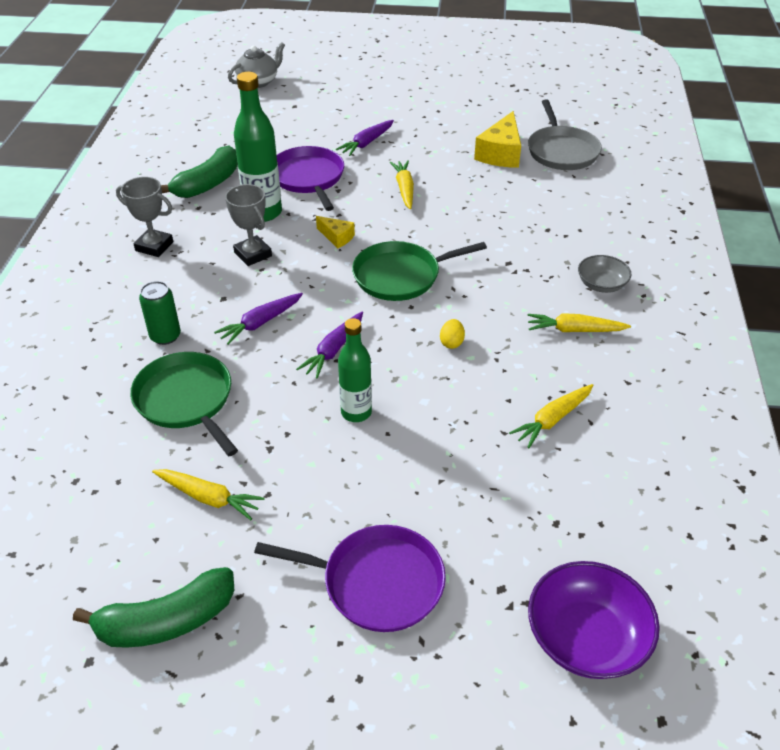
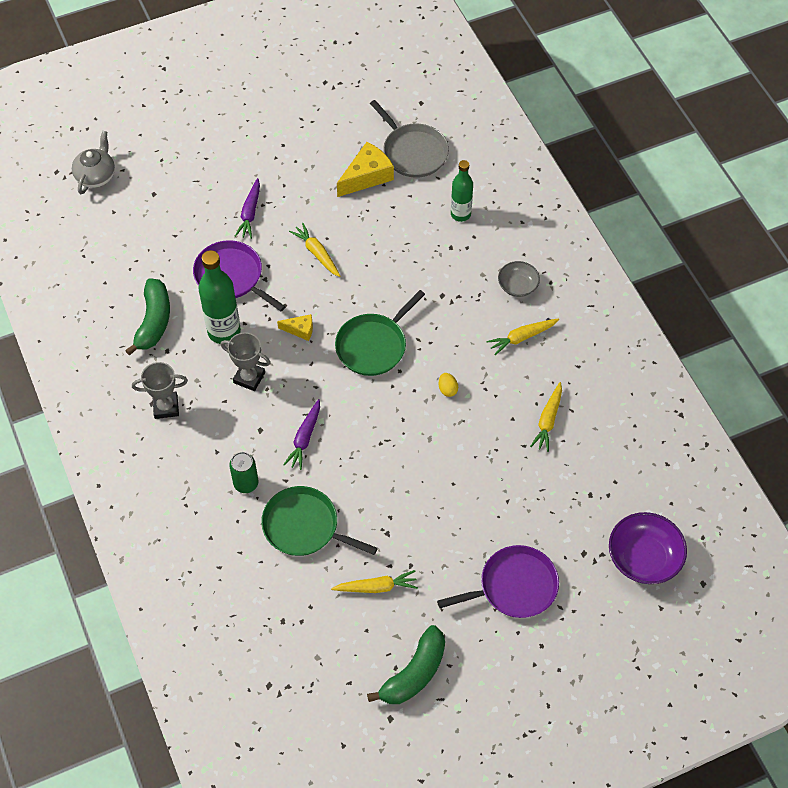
camera: 30 degrees left, 15 degrees up
(333, 350) = (372, 436): purple carrot -> none
(356, 412) = (423, 478): green bottle -> green bottle (460, 214)
(501, 153) = (367, 176): yellow cheese -> yellow cheese turned 120 degrees counterclockwise

